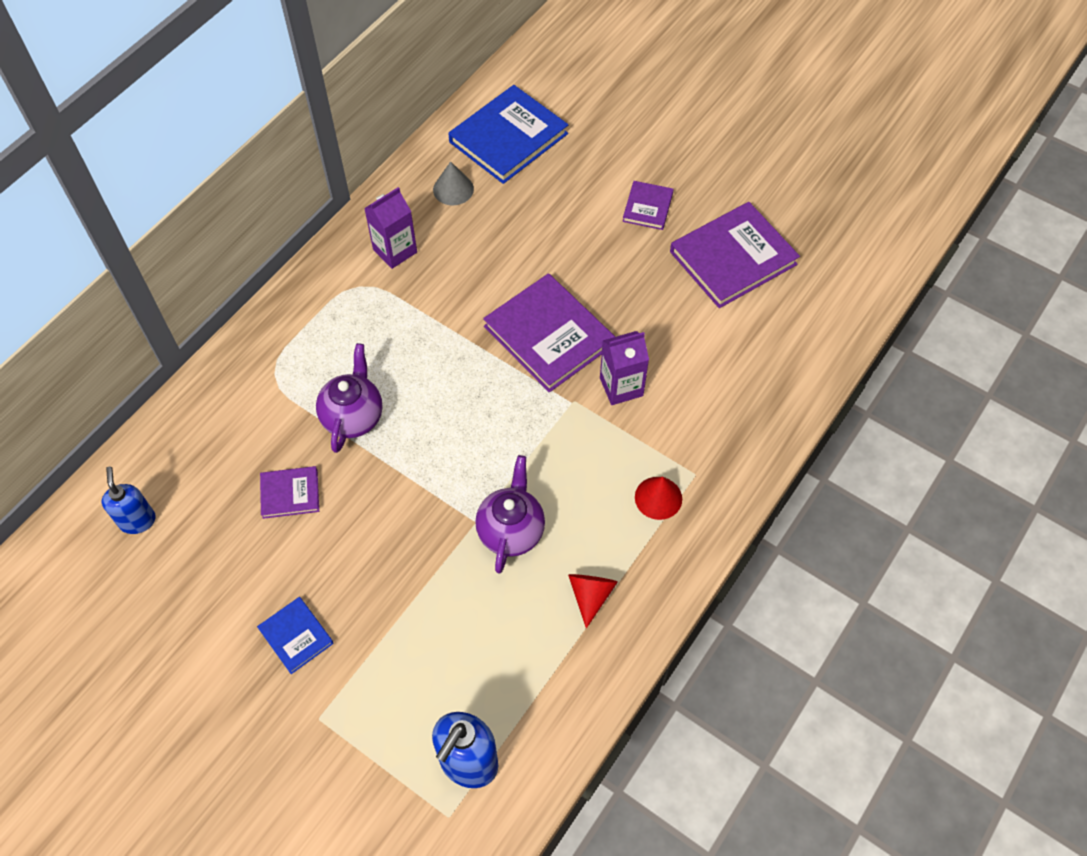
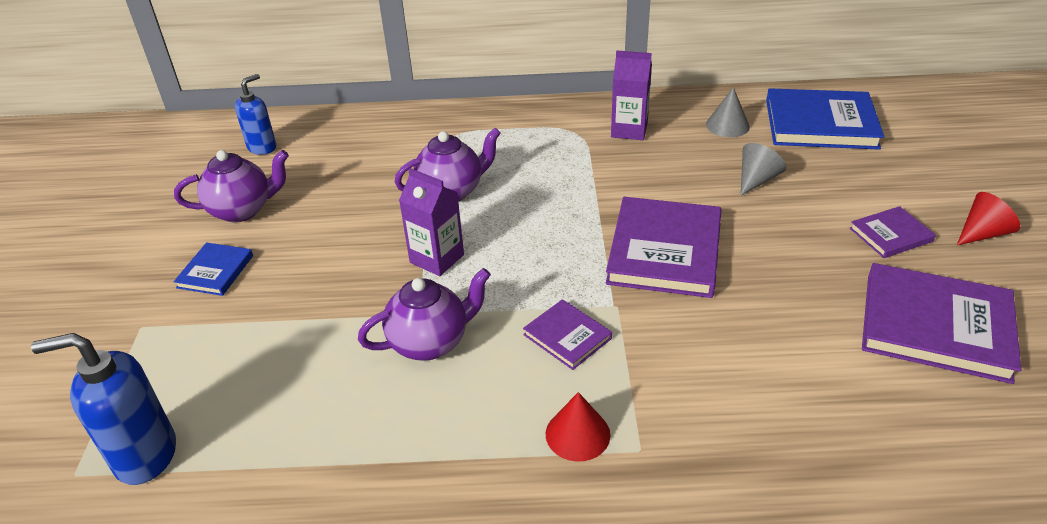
camera: 55 degrees right, 20 degrees down
(226, 580) = (242, 210): none -> purple teapot
(290, 494) = (348, 199): purple book -> purple book (567, 337)
(529, 226) = (756, 180): none -> grey cone
(590, 595) = (408, 444): red cone -> red cone (982, 233)
(621, 387) = (673, 329): purple carton -> purple carton (437, 258)

